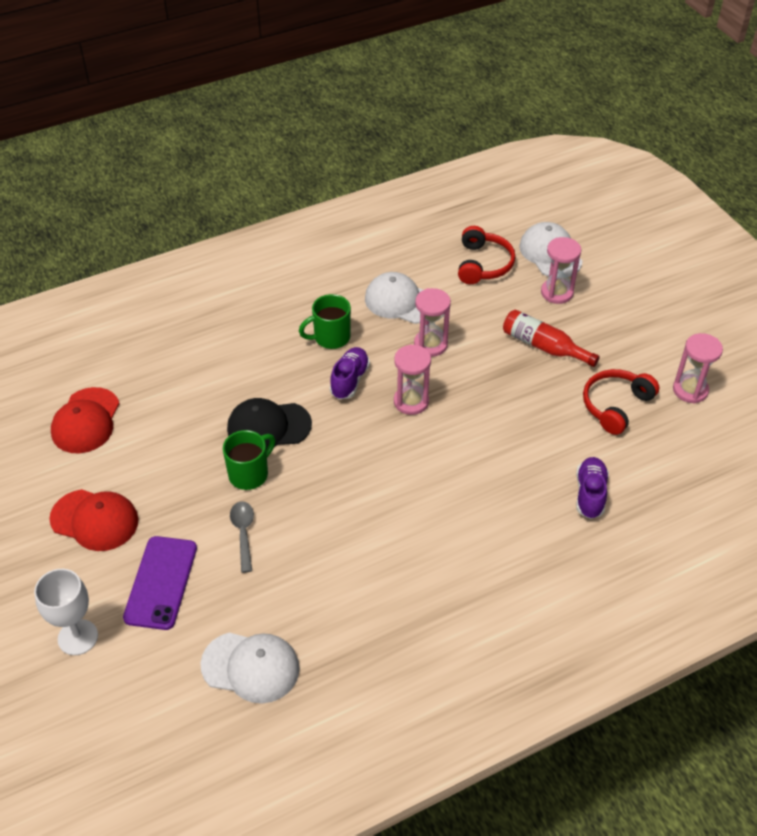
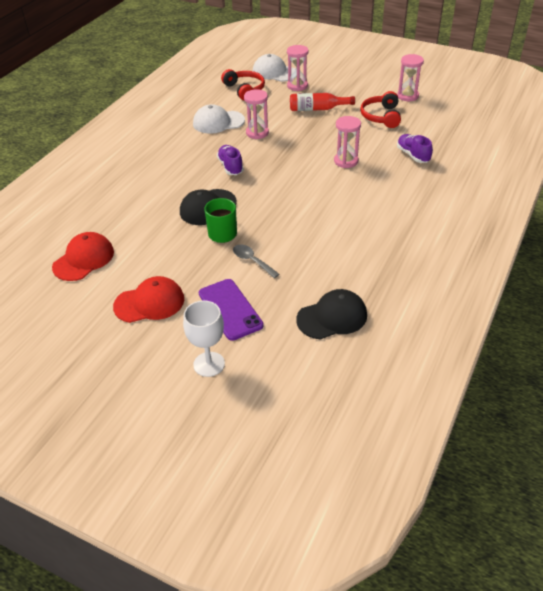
camera: 35 degrees left, 5 degrees down
(86, 421) = (84, 259): red cap -> red cap turned 120 degrees counterclockwise
(251, 667) = (332, 317): white cap -> black cap
(330, 338) = (196, 153): green mug -> none
(411, 401) = (276, 160): pink hourglass -> pink hourglass (346, 161)

